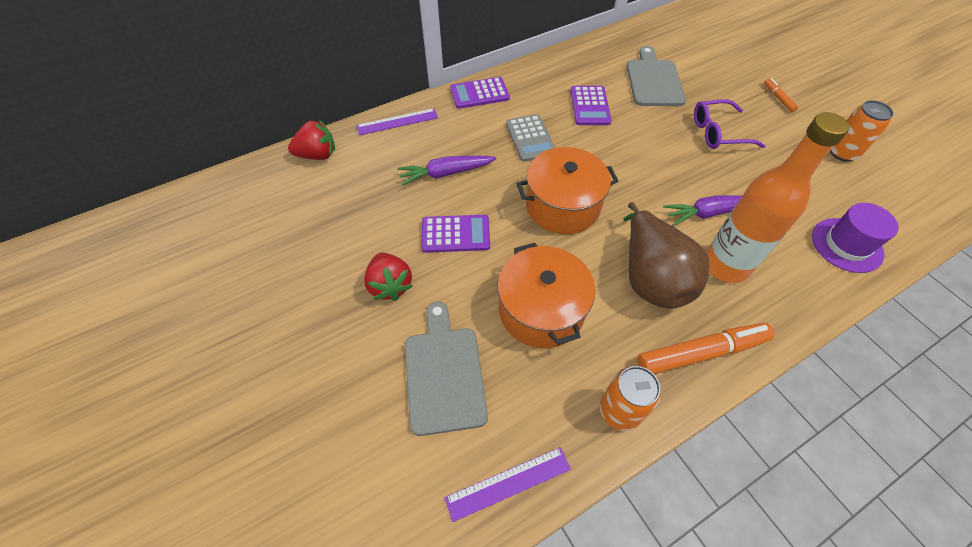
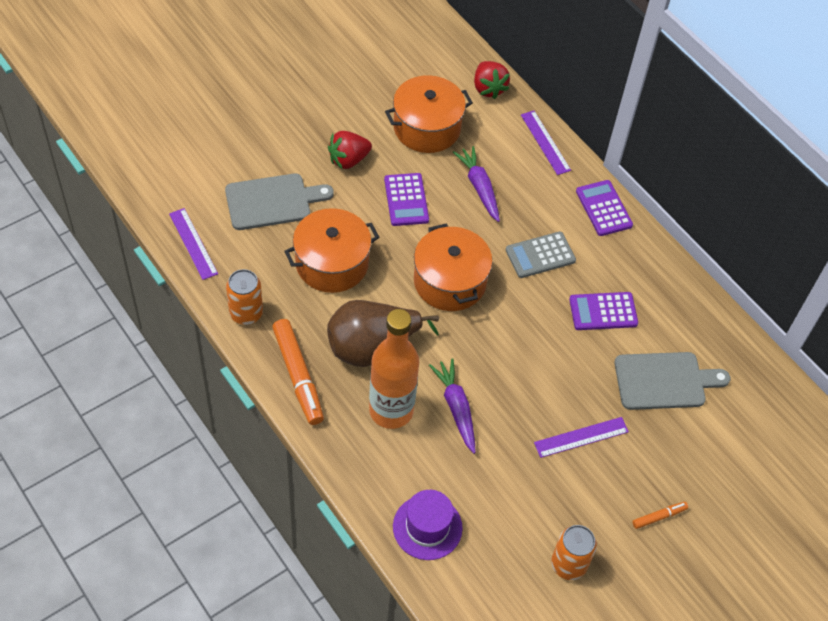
camera: 80 degrees right, 0 degrees up
(358, 209) = (427, 128): none -> orange pot
(719, 132) = (581, 437): purple glasses -> purple ruler

